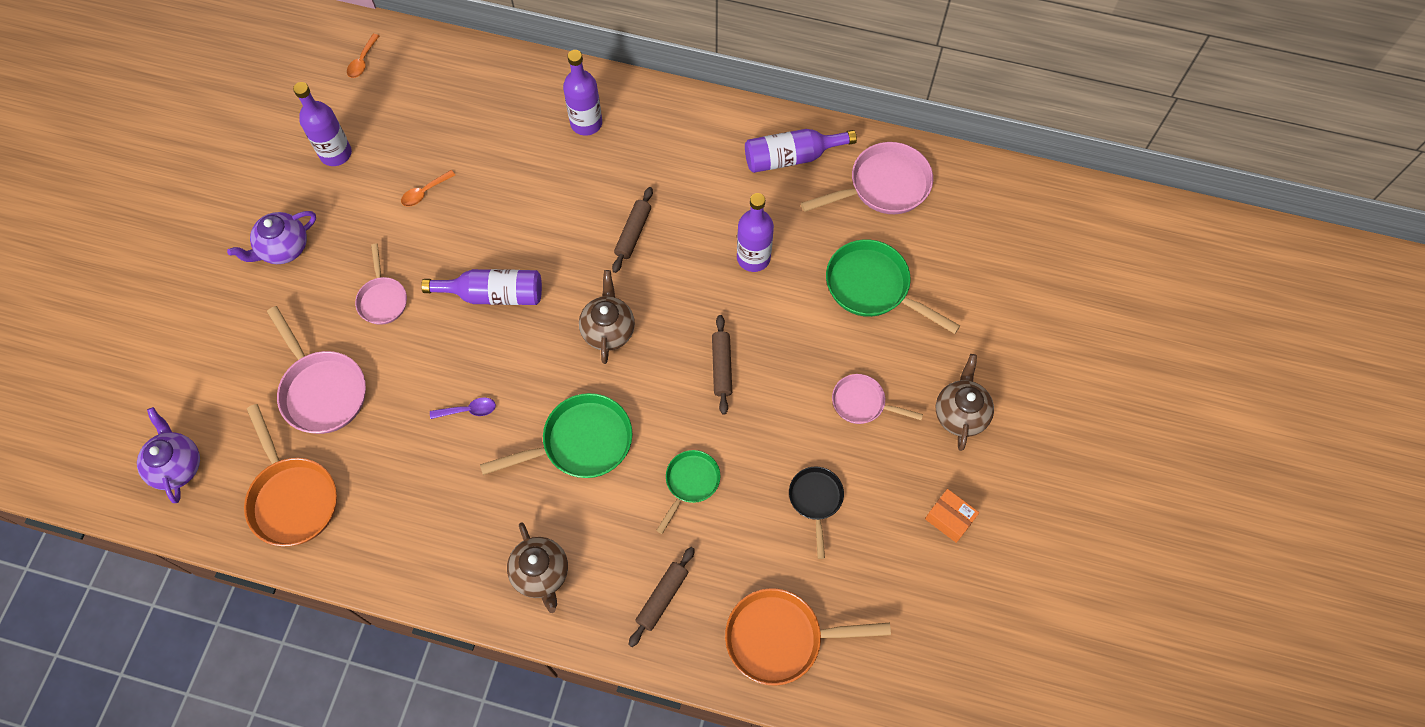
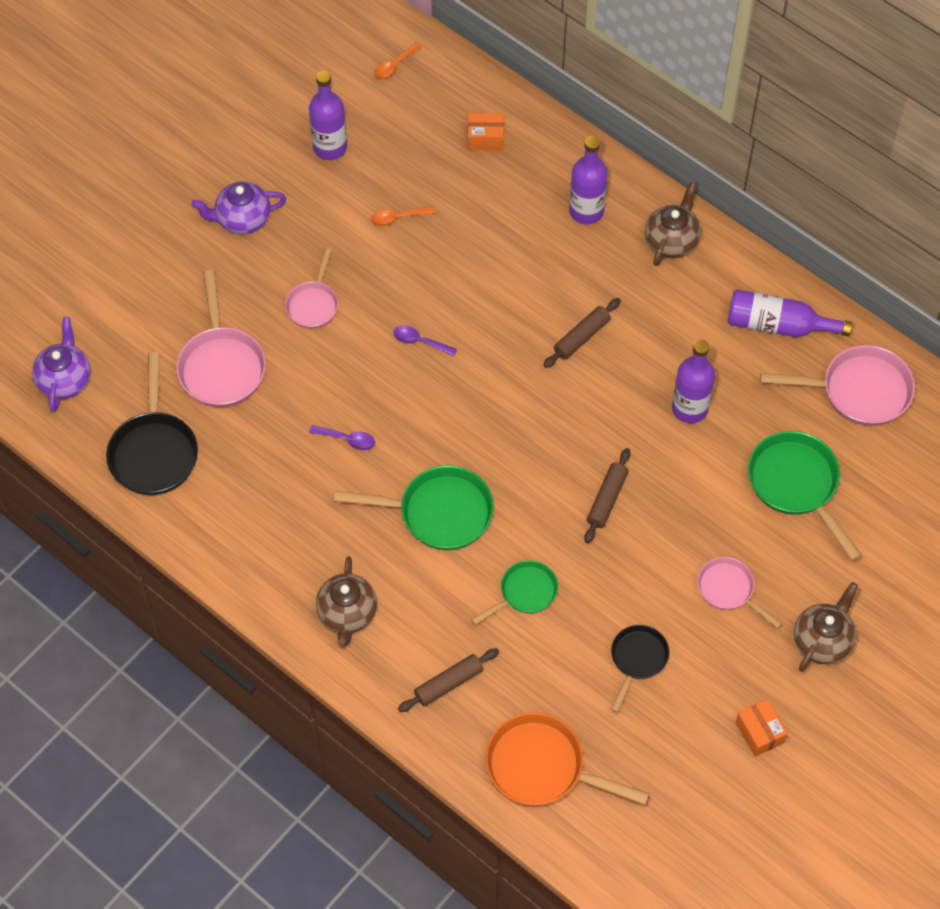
camera: 25 degrees right, 5 degrees down
(292, 498) = (154, 451): orange pan -> black pan
(470, 94) = (485, 138): none -> orange box
(494, 294) = (420, 341): purple bottle -> purple spoon
(608, 330) = (513, 419): brown teapot -> brown teapot (671, 241)

